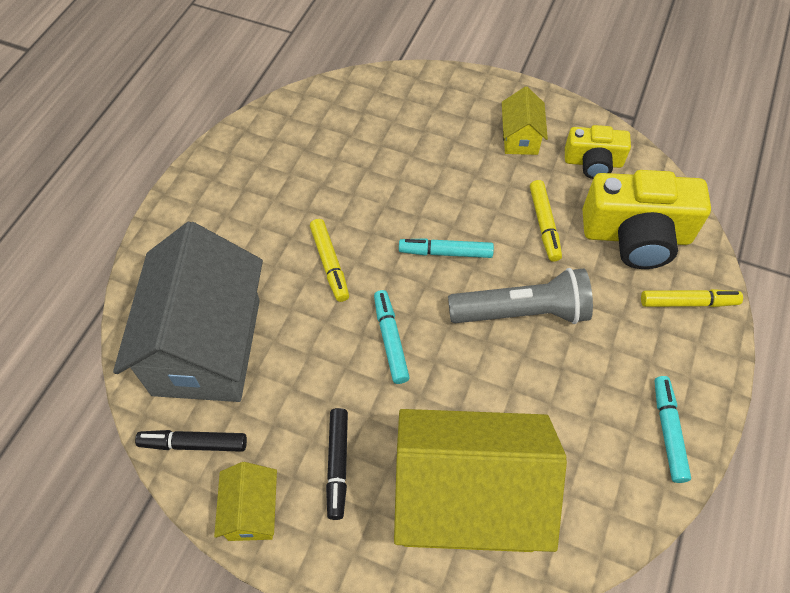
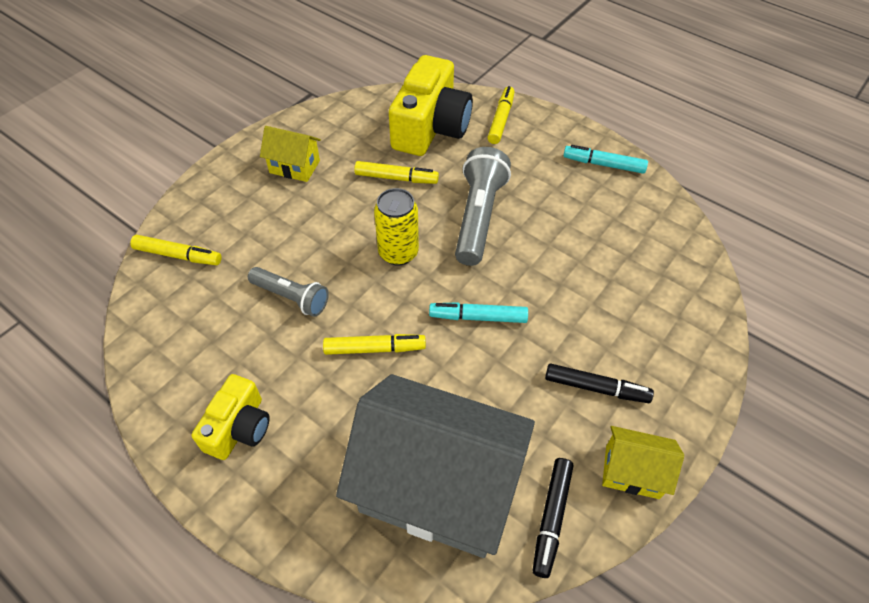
camera: 75 degrees left, 5 degrees down
(365, 186) = (291, 297): none -> grey flashlight
(382, 95) = (178, 255): none -> yellow marker
(445, 252) = (398, 253): turquoise marker -> yellow can
(467, 499) = (640, 299): yellow house -> none
(593, 162) = (346, 129): yellow camera -> yellow camera (239, 427)

